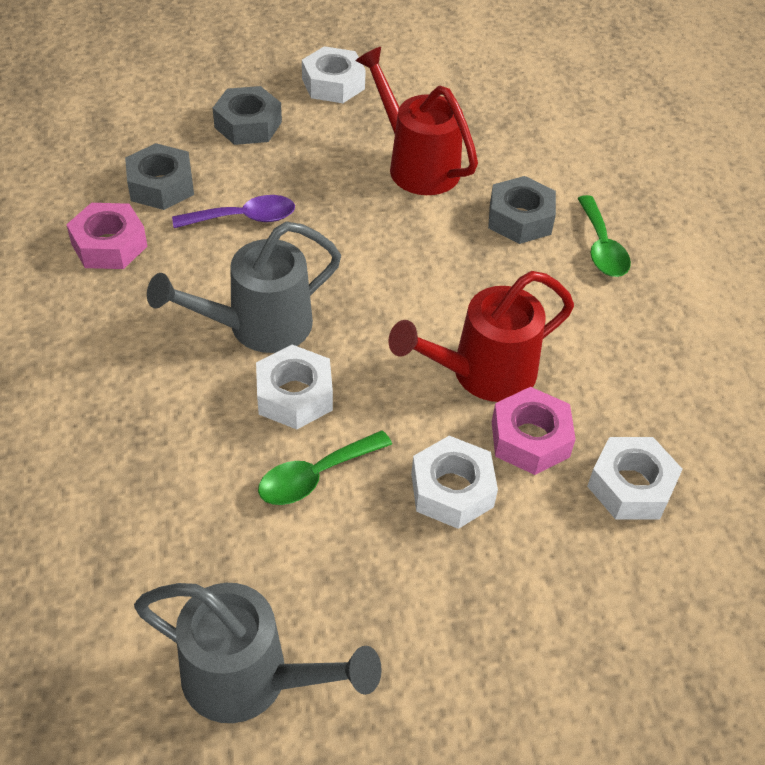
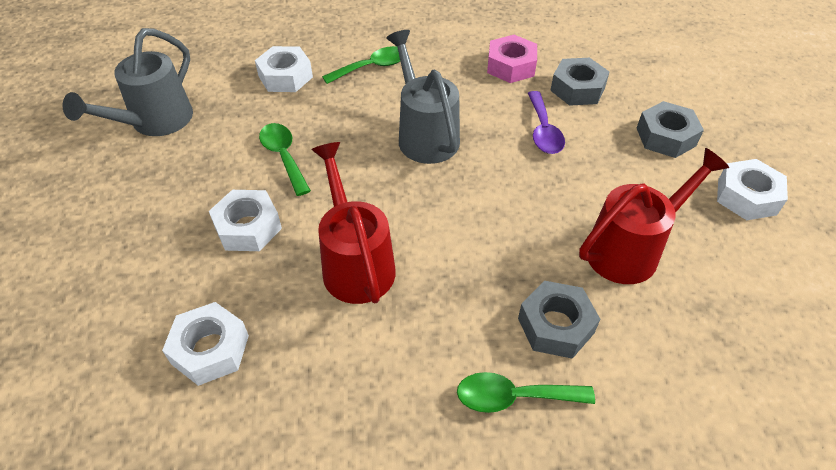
camera: 100 degrees right, 0 degrees up
(104, 398) = (372, 67): none -> green spoon
(294, 395) = (356, 150): white nut -> white nut (285, 76)
(530, 439) = (280, 285): pink nut -> none

